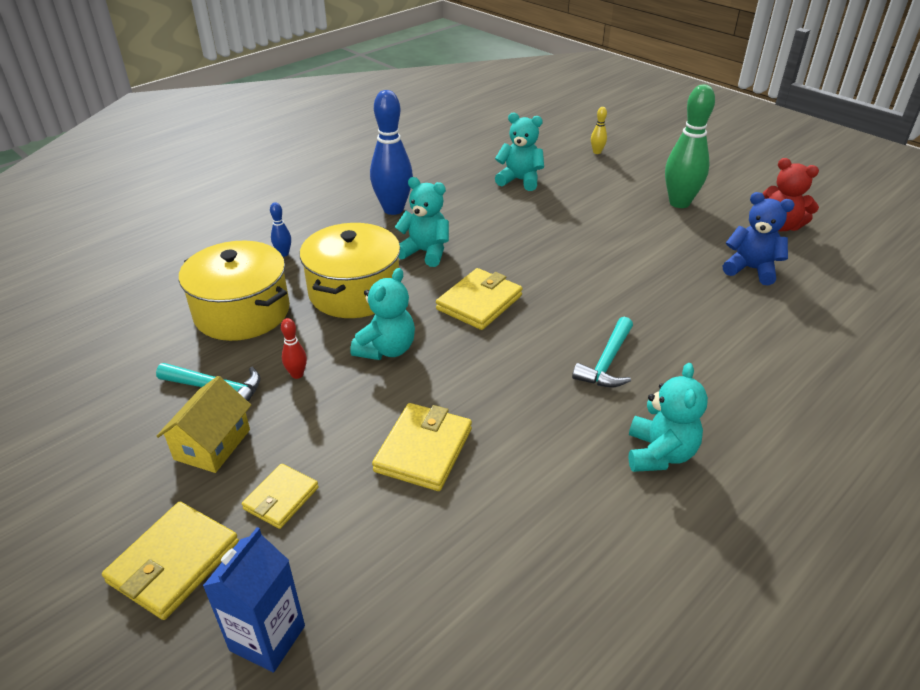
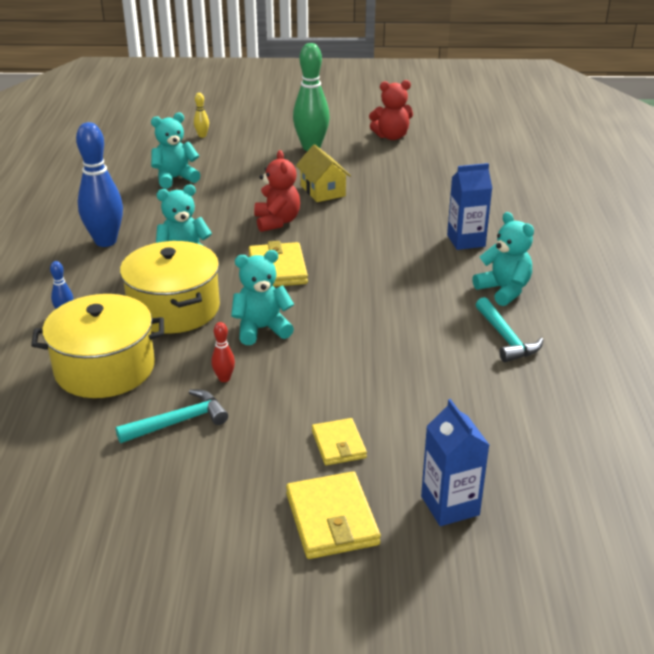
camera: 45 degrees left, 5 degrees down
(212, 444) = (238, 451): yellow house -> yellow house (323, 191)
(386, 349) = (261, 329): turquoise teddy bear -> turquoise teddy bear turned 90 degrees counterclockwise
(423, 450) = (380, 366): yellow wallet -> none
(544, 258) = (277, 222): none -> red teddy bear
(607, 362) = (409, 261): turquoise hammer -> turquoise hammer (506, 338)
(699, 375) = (466, 241): none -> blue carton
(751, 269) = (411, 169): blue teddy bear -> none

